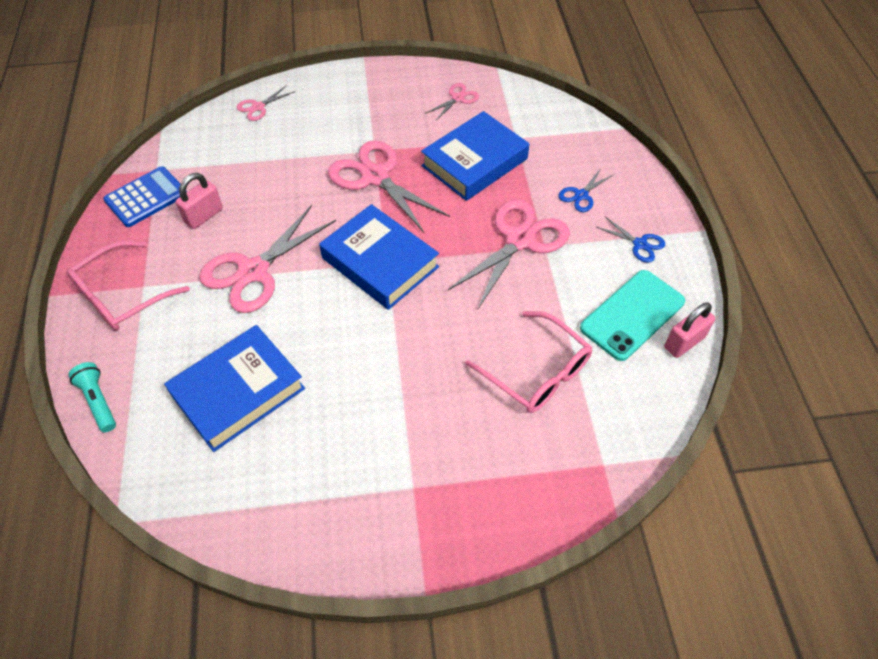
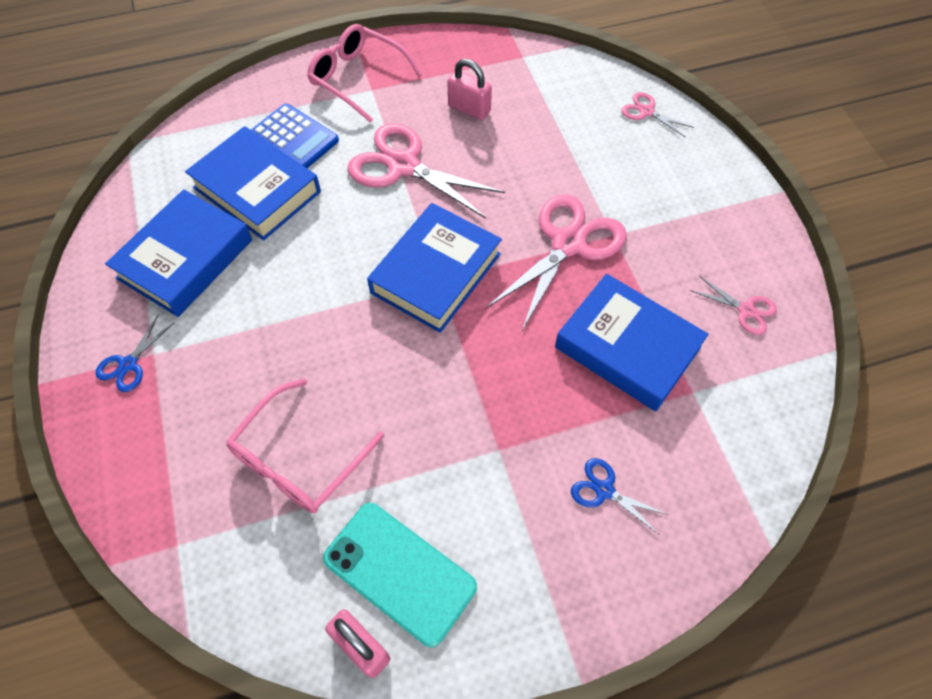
camera: 80 degrees right, 5 degrees up
(98, 401) = (242, 97): turquoise flashlight -> none
(146, 197) = (483, 60): blue calculator -> blue calculator (294, 138)
(307, 459) = (185, 259): none -> blue book
(520, 240) = (502, 418): pink scissors -> none
(639, 244) = (529, 579): blue scissors -> blue scissors (128, 364)

